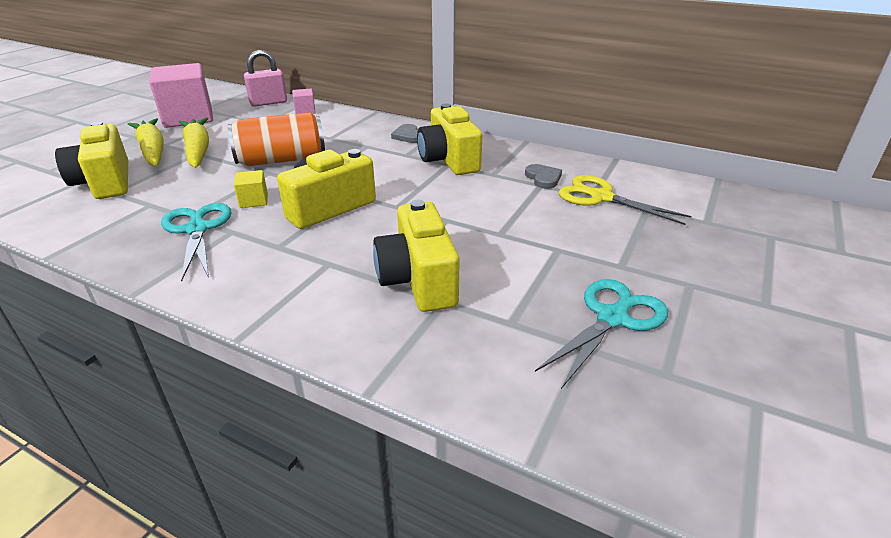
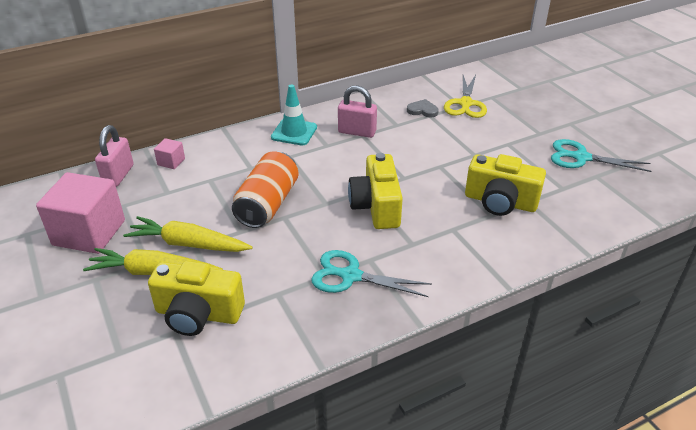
camera: 55 degrees left, 5 degrees up
(254, 200) = (329, 237): yellow cube -> none
(408, 136) = (294, 132): grey heart -> turquoise traffic cone
(449, 160) = (357, 132): yellow camera -> pink padlock
(600, 197) = (465, 104): yellow scissors -> yellow scissors turned 60 degrees counterclockwise
(613, 318) = (580, 157): turquoise scissors -> turquoise scissors turned 60 degrees counterclockwise

